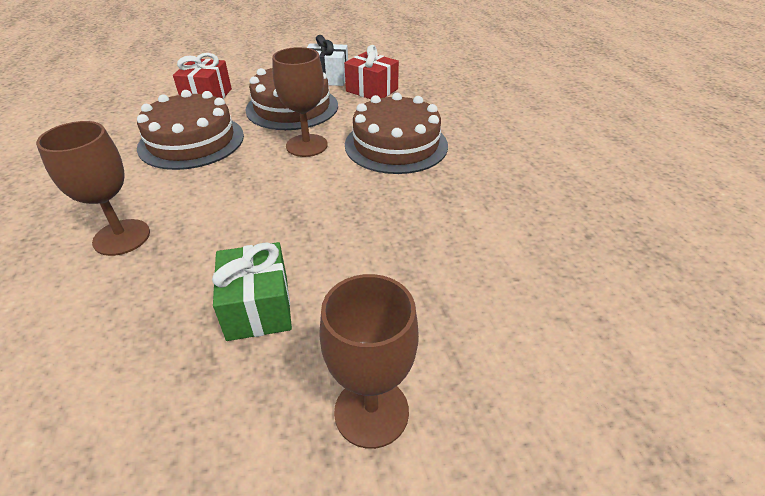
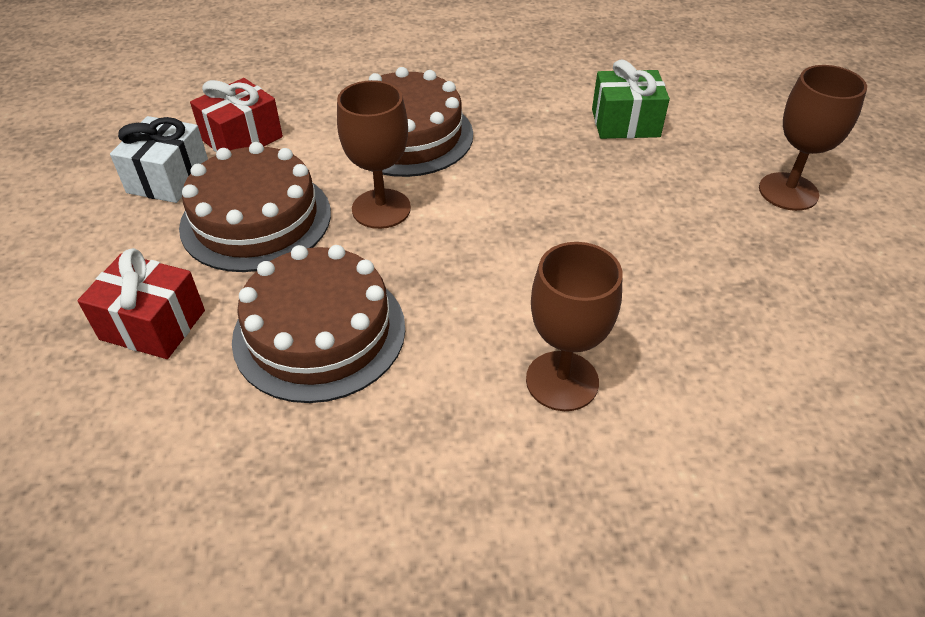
camera: 80 degrees left, 5 degrees up
(258, 307) = (685, 252): green gift -> green gift (625, 123)

